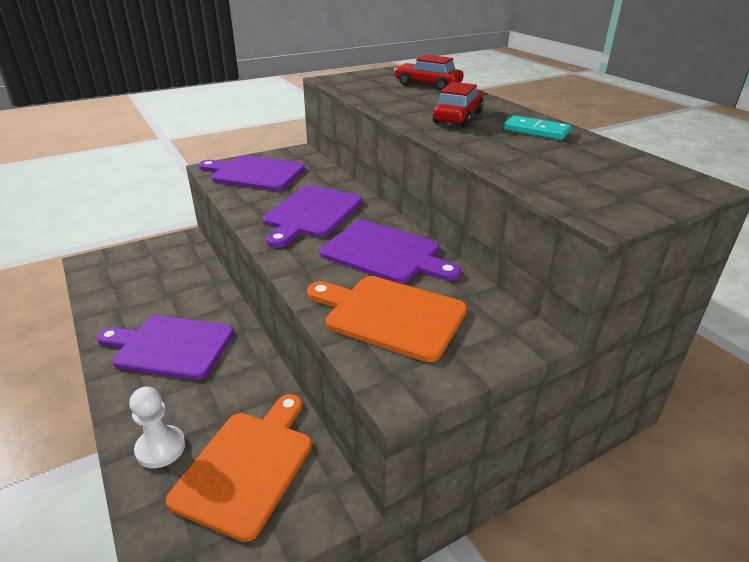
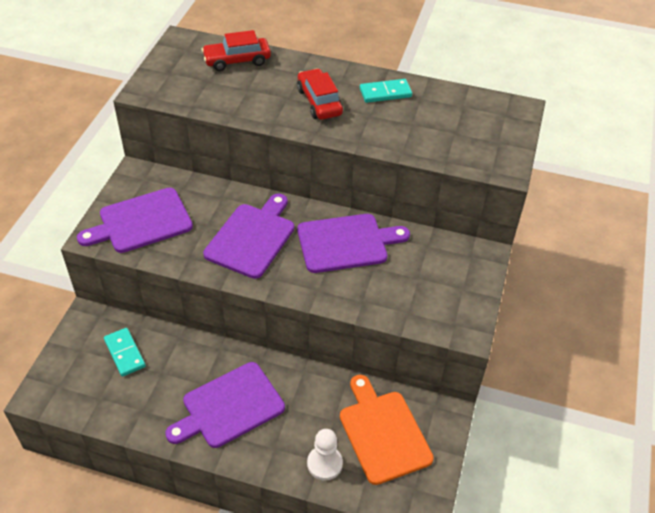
camera: 45 degrees left, 15 degrees up
(169, 270) = (125, 353): none -> turquoise domino
(312, 214) = (252, 238): purple cutting board -> purple cutting board turned 135 degrees counterclockwise
(390, 315) = (408, 289): orange cutting board -> none

